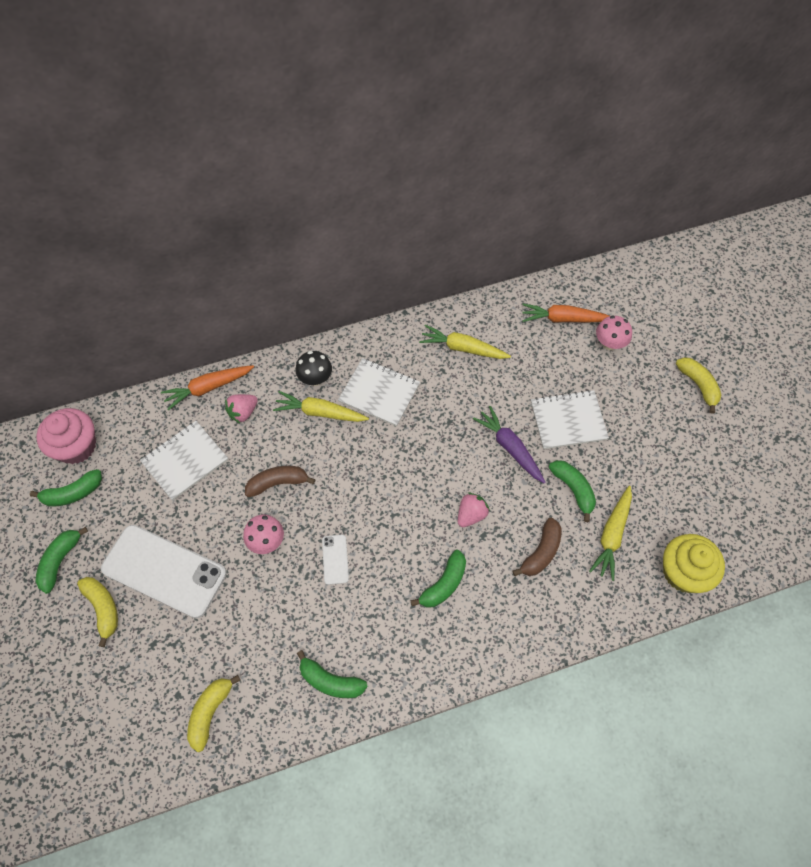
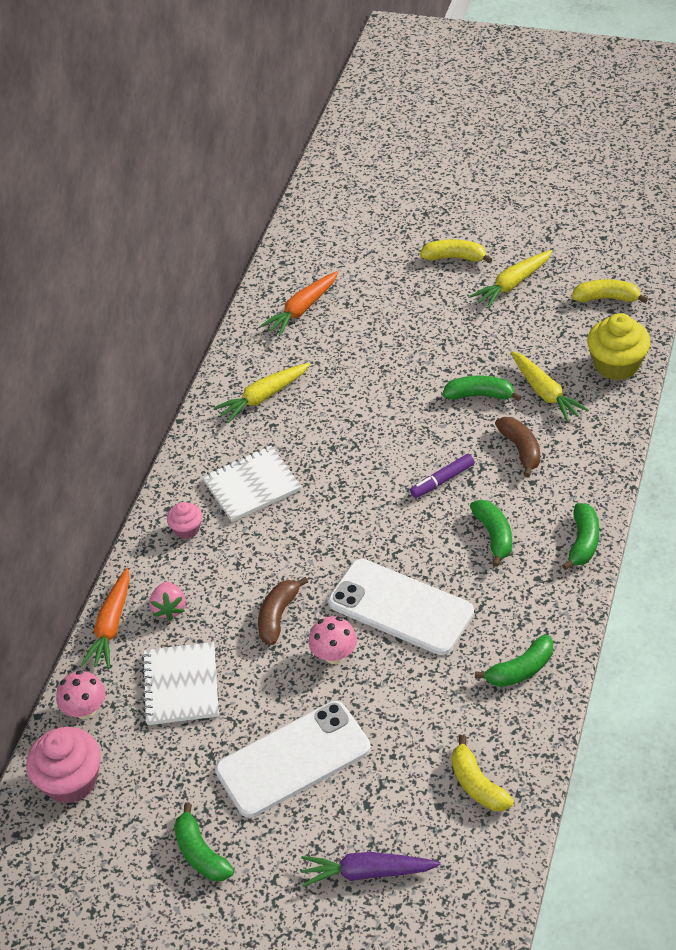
camera: 50 degrees left, 15 degrees down
(73, 493) = (127, 808): green banana -> green banana (583, 542)
(103, 608) = (290, 834): yellow banana -> yellow banana (607, 298)
(315, 378) = (187, 529): black mushroom -> pink cupcake
(320, 412) = (229, 543): yellow carrot -> yellow carrot (512, 284)
(335, 559) = (400, 607): white phone -> white phone, size x2.33
(471, 515) = (442, 480): pink strawberry -> purple marker
(510, 448) = (399, 417): purple carrot -> purple carrot (367, 872)
(568, 421) = (409, 362): white notebook -> none
(609, 343) = (358, 292): pink mushroom -> pink mushroom (85, 710)

